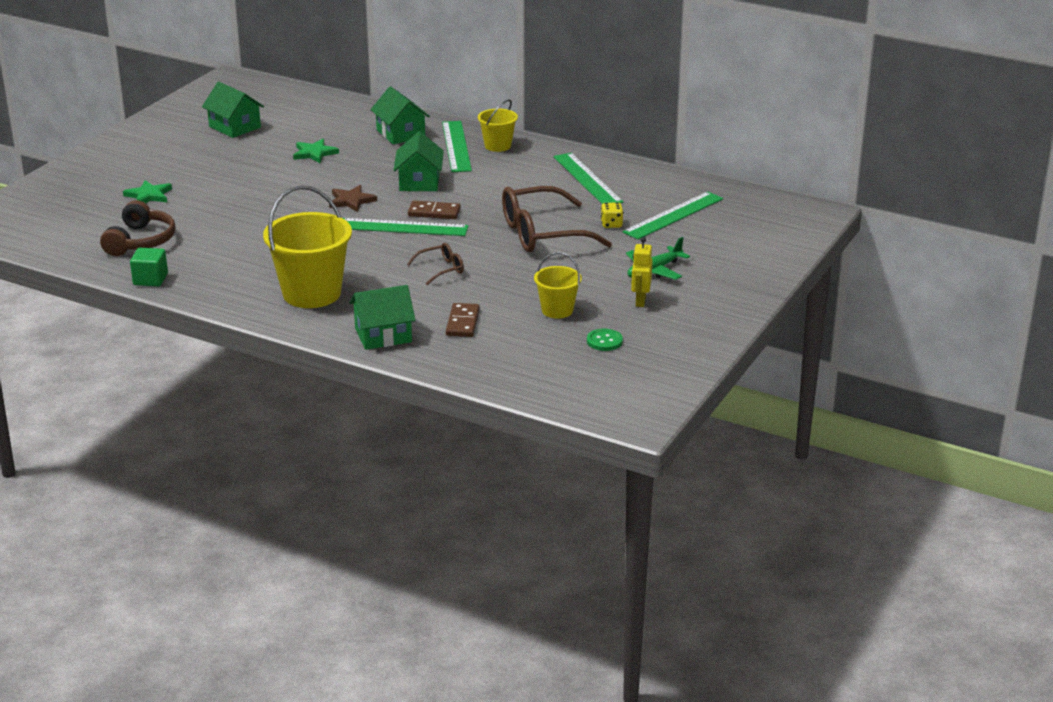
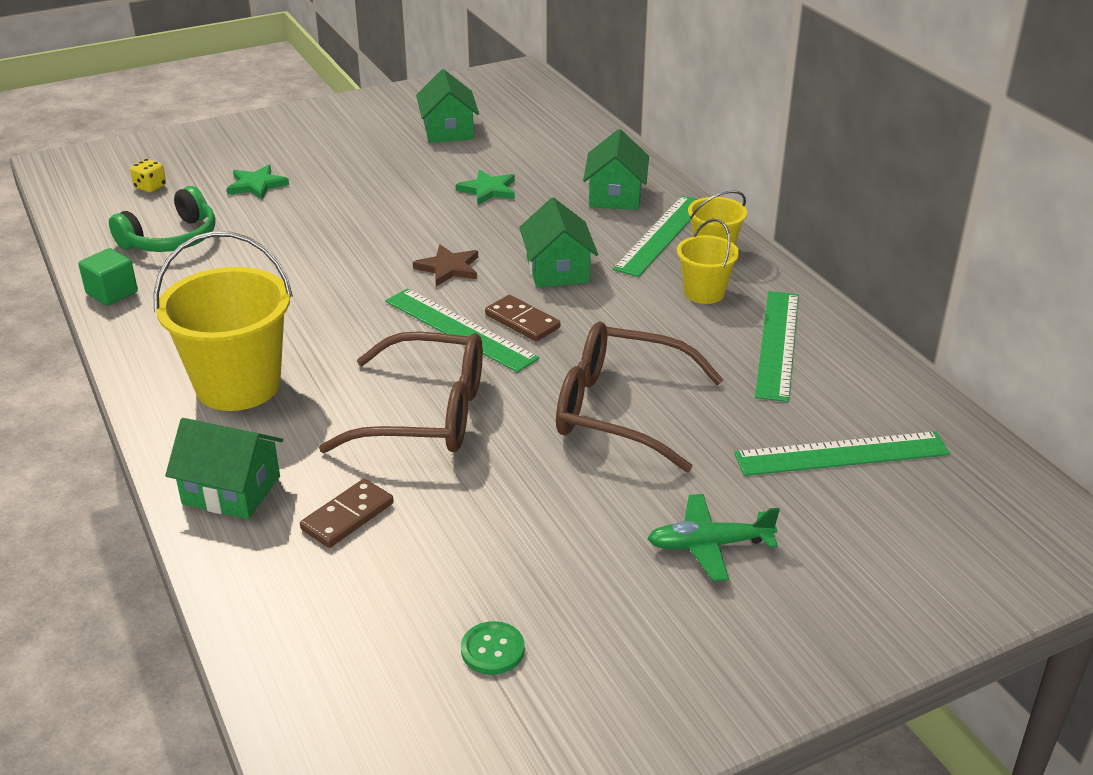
camera: 35 degrees right, 5 degrees up
(140, 241) = (171, 239): brown headphones -> green headphones
(419, 182) = (557, 270): green house -> green house turned 45 degrees counterclockwise
(441, 269) = (427, 414): brown glasses -> brown glasses, size x2.12
(557, 310) = (492, 555): yellow bucket -> yellow bucket (704, 292)
(611, 224) = (732, 433): yellow dice -> yellow dice (150, 187)
(640, 301) = (628, 595): yellow robot -> none

